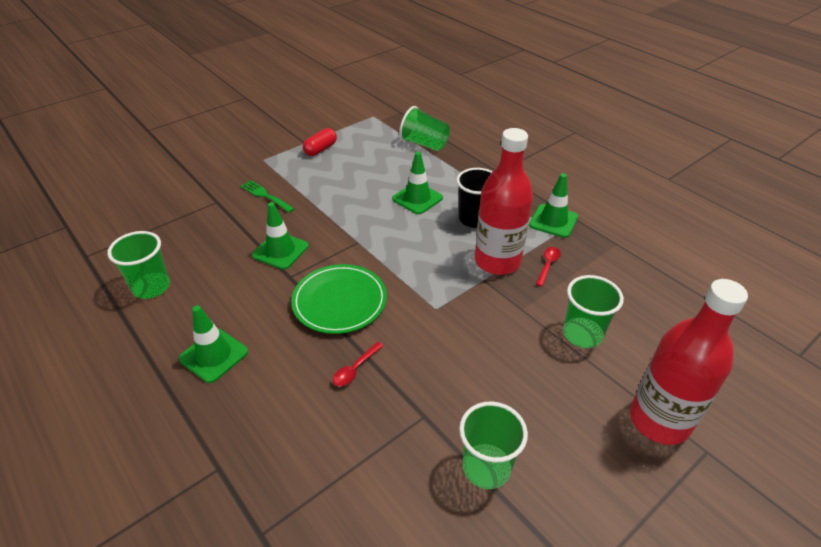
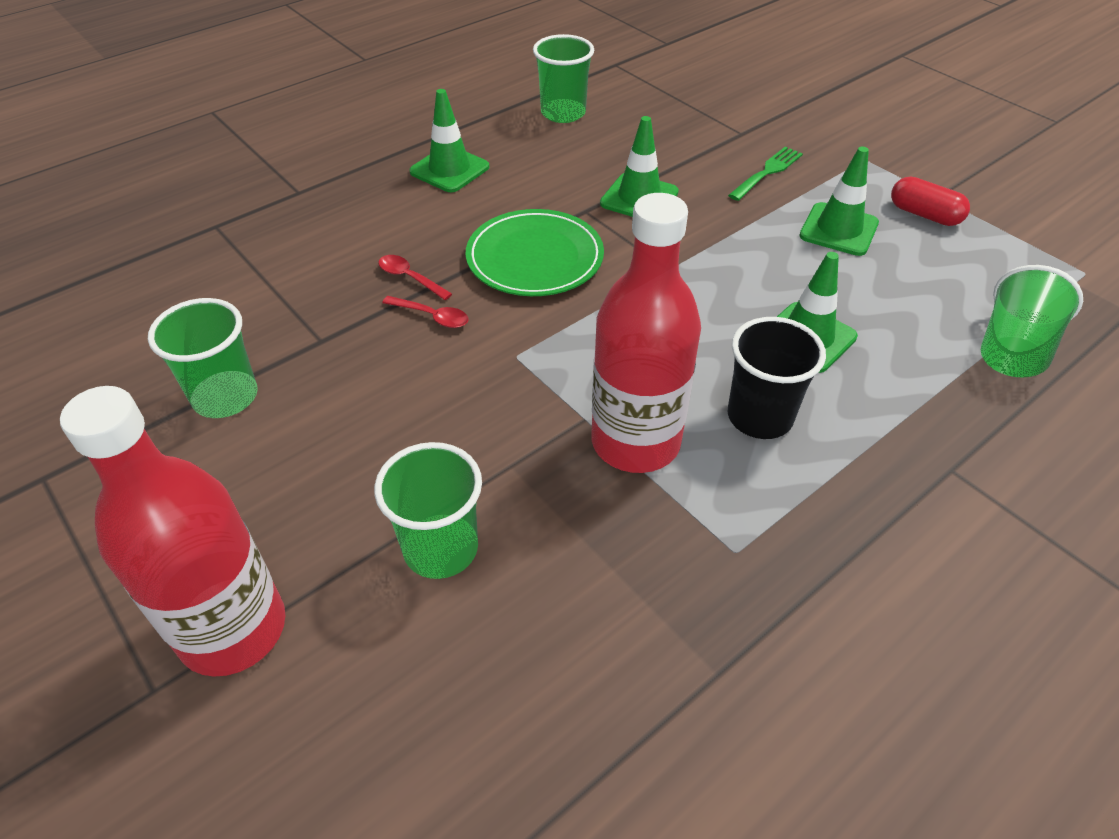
camera: 90 degrees right, 5 degrees up
(548, 265) = (629, 521): red spoon -> red spoon (431, 316)
(553, 221) = (781, 553): green traffic cone -> green traffic cone (838, 230)

